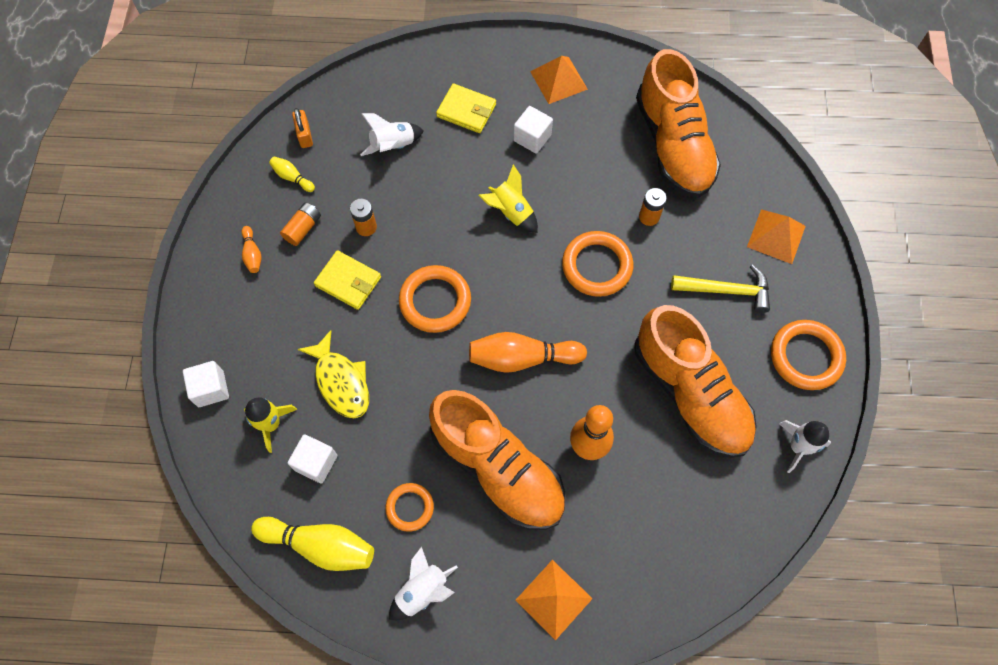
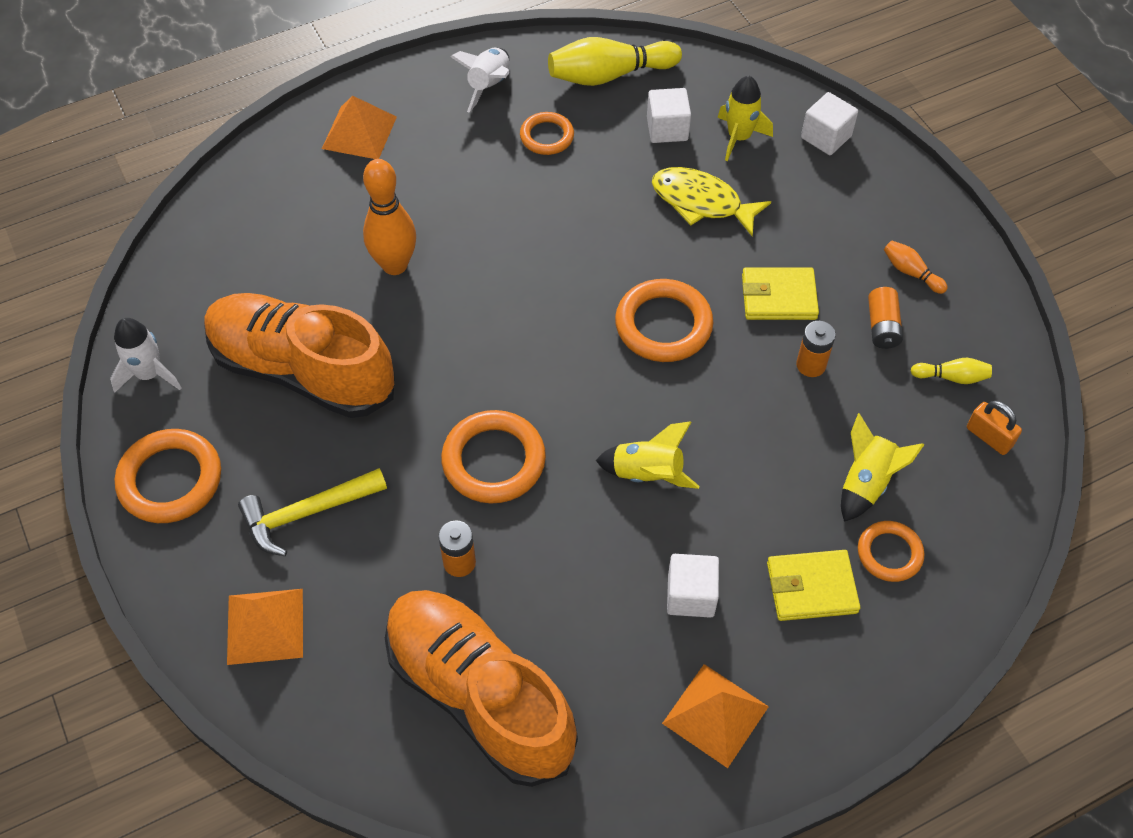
camera: 150 degrees right, 10 degrees down
(393, 146) = (866, 482): white rocket -> yellow rocket
(412, 106) = (889, 553): none -> orange ring
(497, 468) = (480, 204): orange shoe -> none
(522, 358) = (521, 315): orange bowling pin -> none

